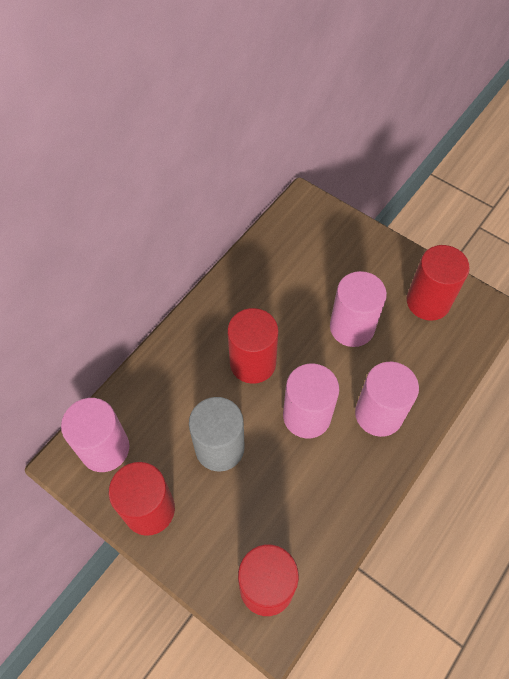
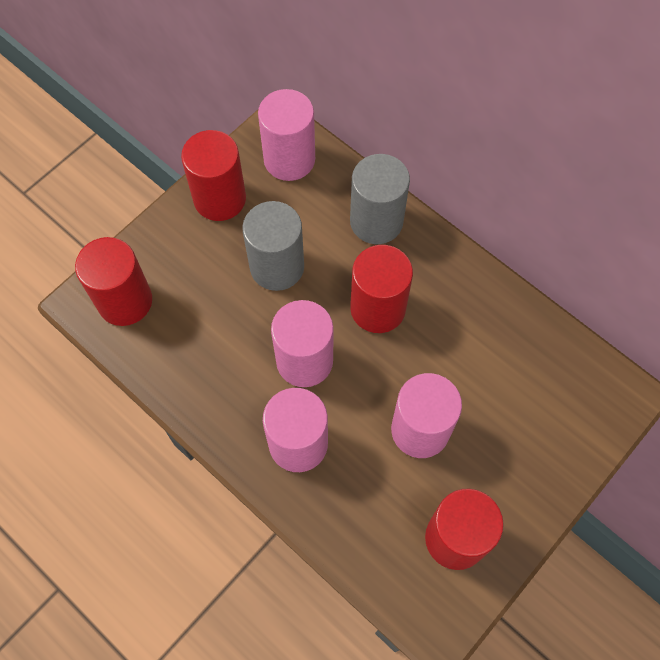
camera: 95 degrees right, 5 degrees up
(170, 369) = (376, 221): none -> grey cylinder

